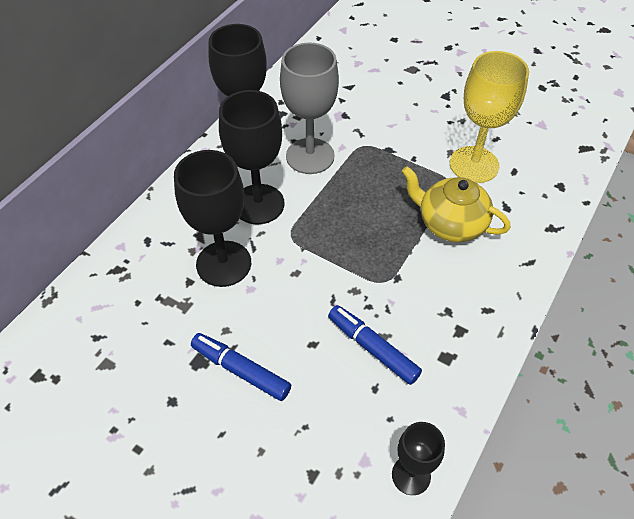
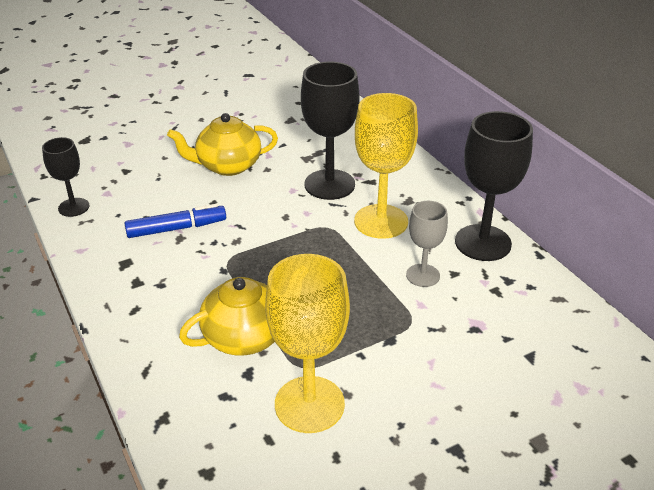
camera: 120 degrees right, 15 degrees down
(241, 370) = (228, 166): blue marker -> yellow teapot
(258, 204) = (381, 221): black goblet -> yellow goblet
(310, 156) = (423, 275): grey goblet -> grey goblet, size x0.57

